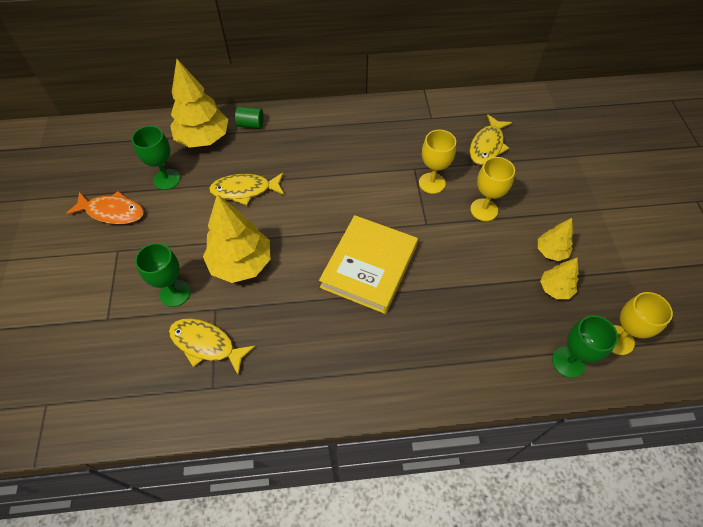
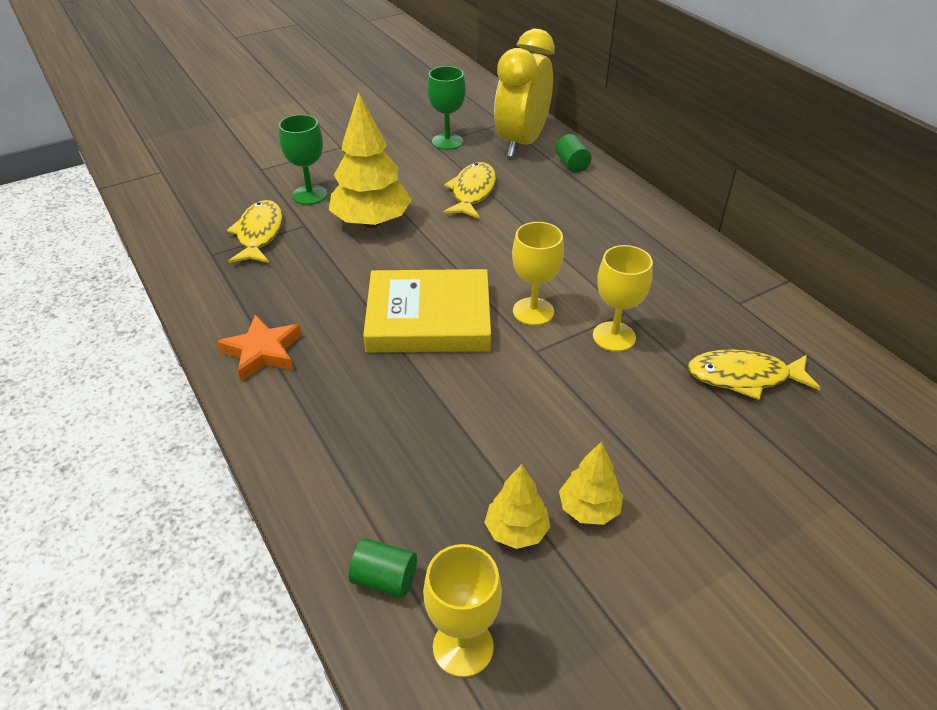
camera: 65 degrees right, 15 degrees down
(112, 212) = (383, 128): orange fish -> none
(203, 139) = (521, 143): yellow tree -> yellow clock
(244, 190) = (472, 192): yellow fish -> yellow fish turned 45 degrees clockwise
(354, 378) = (262, 352): none -> orange star
(484, 210) = (610, 405): yellow goblet -> yellow goblet (533, 311)
(568, 362) = (384, 579): green goblet -> green cylinder

